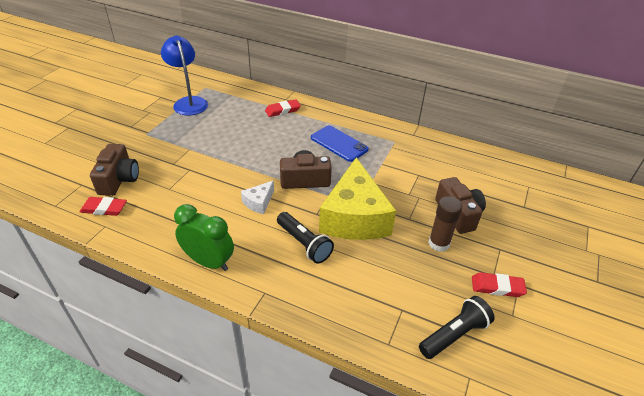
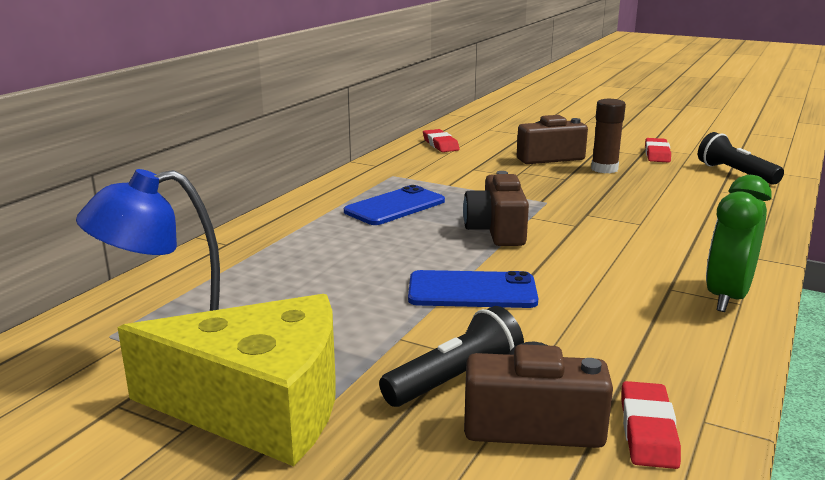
camera: 85 degrees left, 20 degrees down
(229, 168) = (472, 291): none -> blue phone
(259, 202) = (564, 263): white cheese -> none
(282, 110) = (271, 246): red eraser -> red eraser (440, 144)
(304, 244) = (645, 233): black flashlight -> black flashlight (455, 380)
(354, 217) = (574, 204): yellow cheese -> yellow cheese (259, 406)

